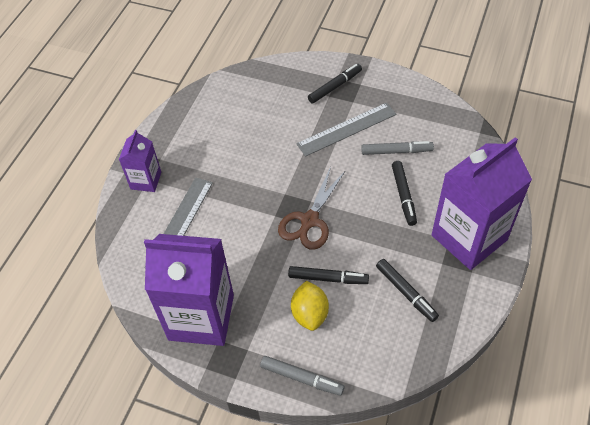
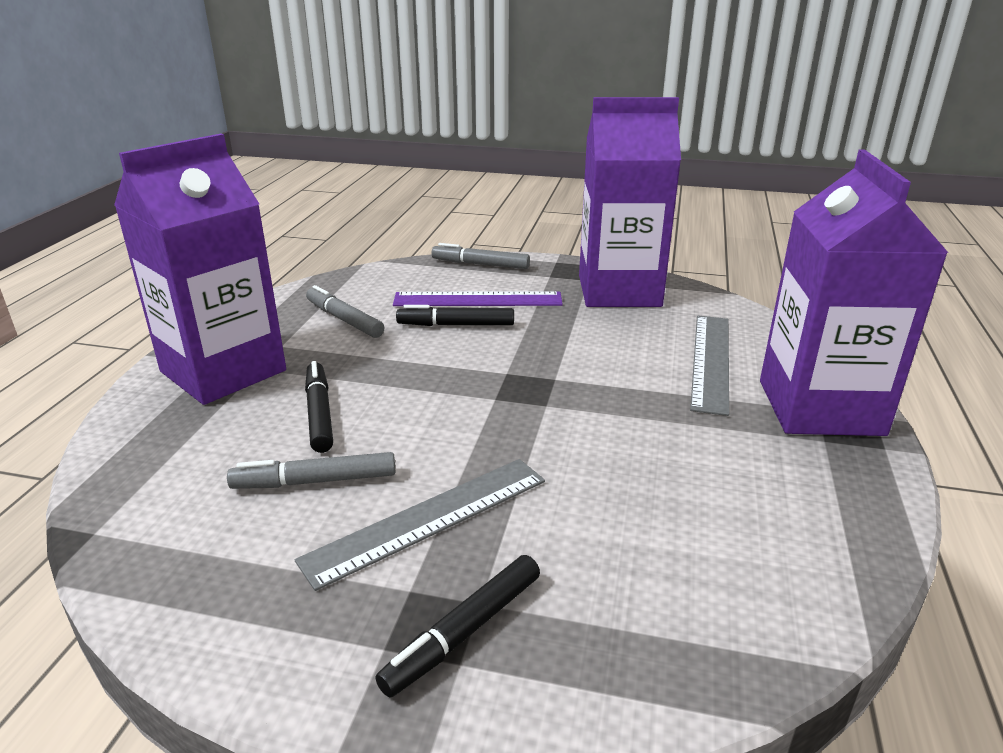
camera: 170 degrees right, 25 degrees down
(146, 180) = (820, 407): purple carton -> purple carton, size x1.96
(309, 221) = (493, 375): brown scissors -> none
(310, 314) = (478, 299): yellow lemon -> purple ruler
(406, 292) = (344, 319): black marker -> grey marker

